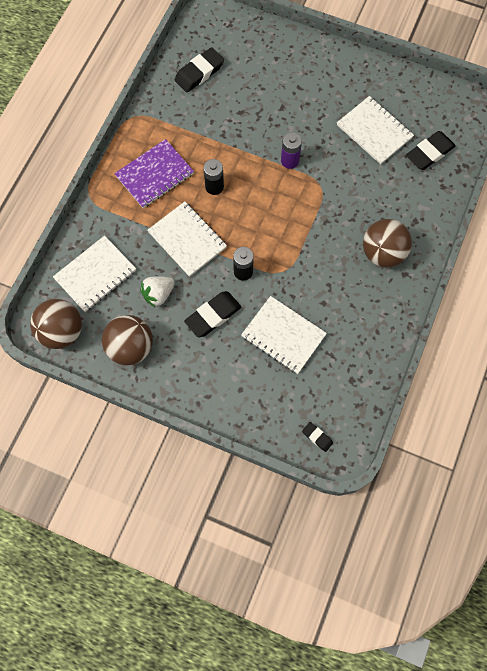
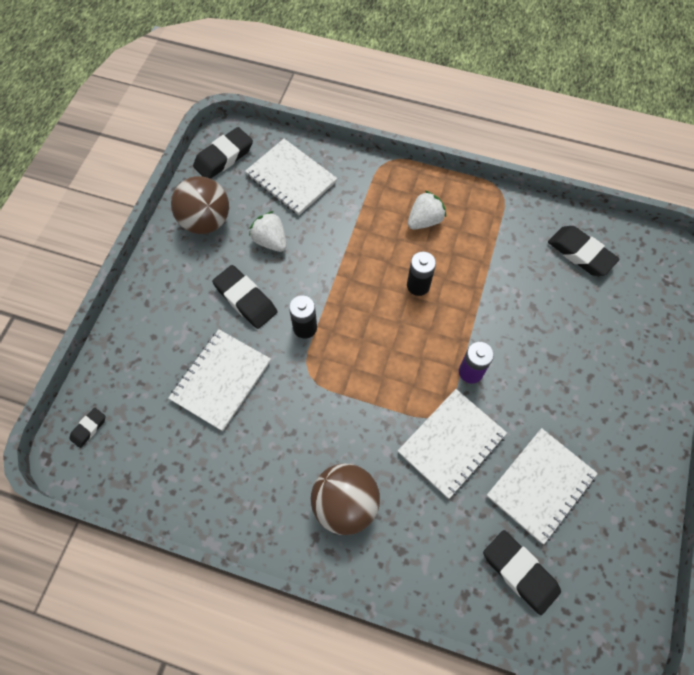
camera: 85 degrees right, 5 degrees down
(62, 331) = (224, 157): brown ball -> black eraser
(154, 175) = (424, 220): purple notebook -> white strawberry
(187, 240) = (342, 263): white notebook -> white notebook (451, 443)

